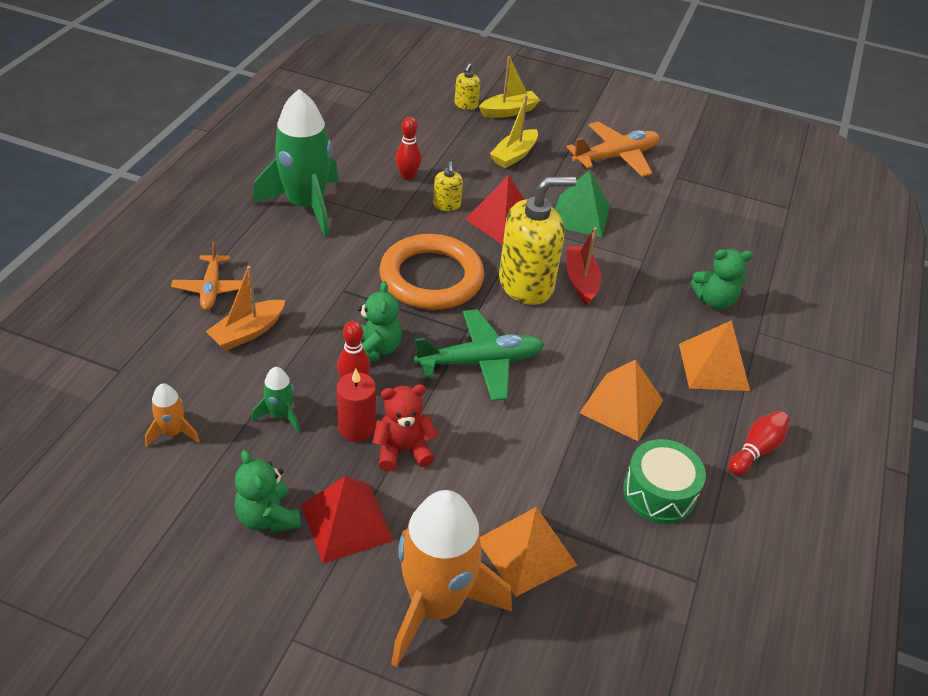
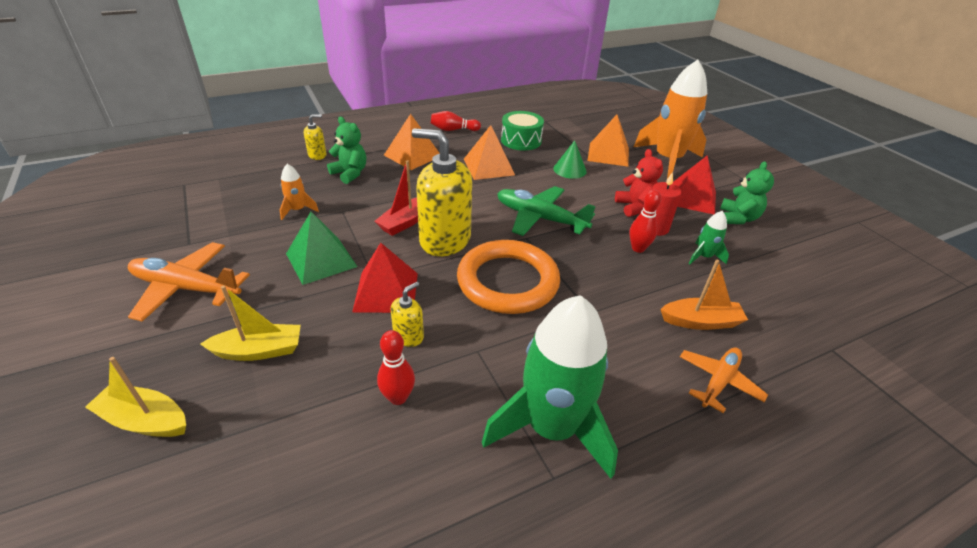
camera: 135 degrees left, 5 degrees down
(173, 432) = (790, 284): orange rocket -> orange rocket (298, 210)
(375, 349) = (604, 259): green teddy bear -> none
(402, 450) = (635, 207): red teddy bear -> red teddy bear turned 135 degrees counterclockwise
(466, 105) = (163, 474): yellow soap dispenser -> yellow soap dispenser (317, 155)
(536, 471) = (569, 170): none -> green cone

